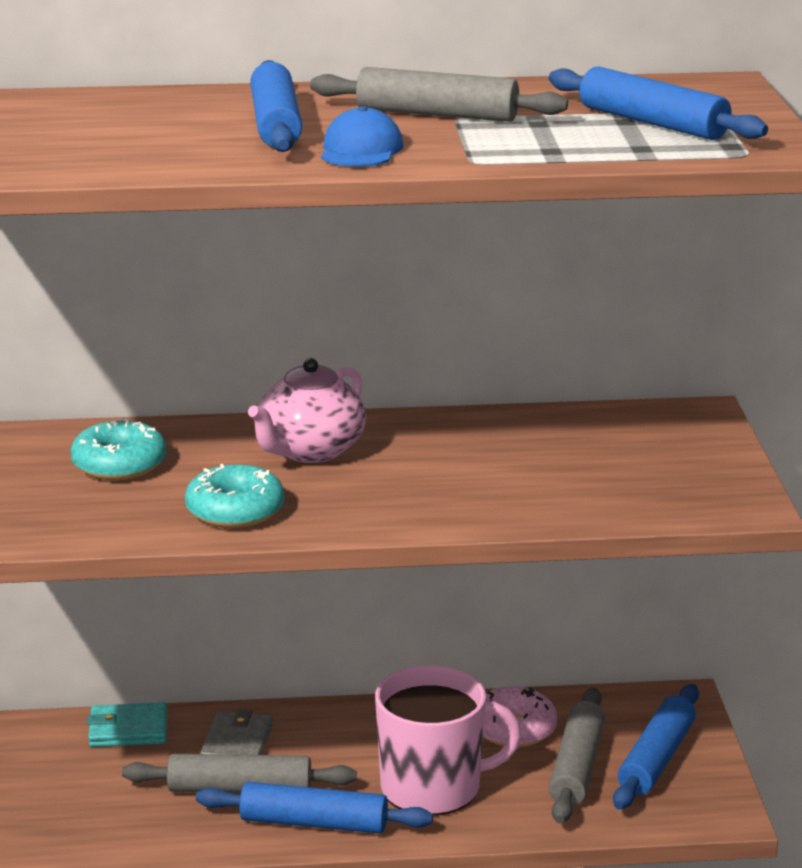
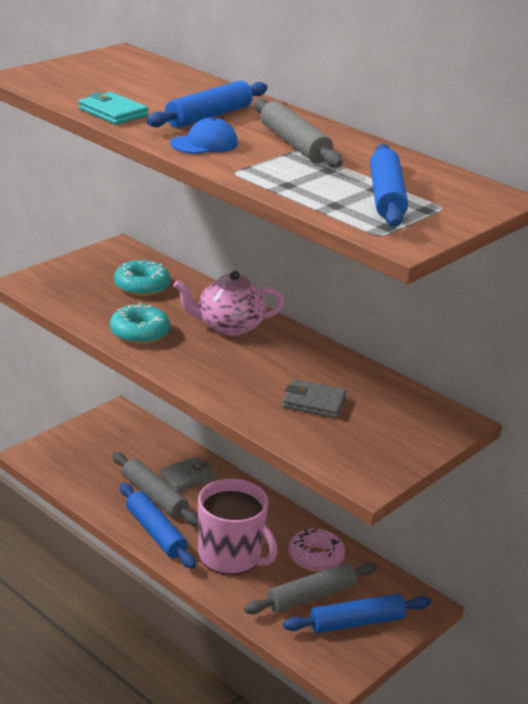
camera: 45 degrees right, 5 degrees up
(128, 730) = (158, 441): turquoise wallet -> turquoise wallet (113, 112)
(553, 471) = (313, 402): none -> grey wallet

